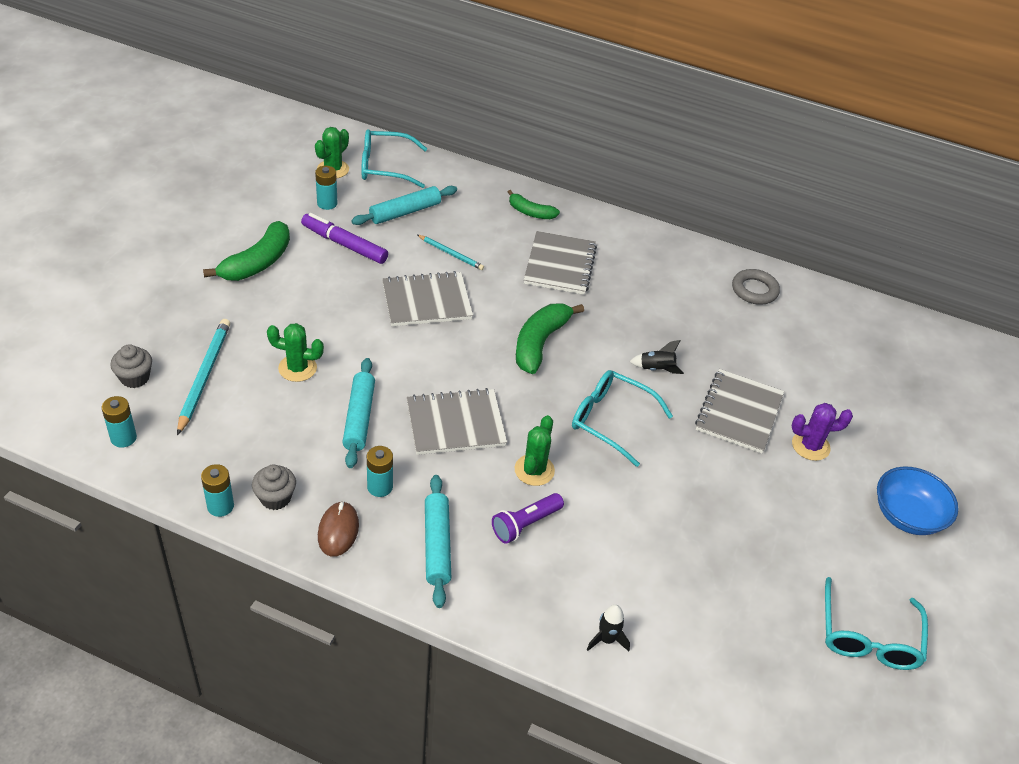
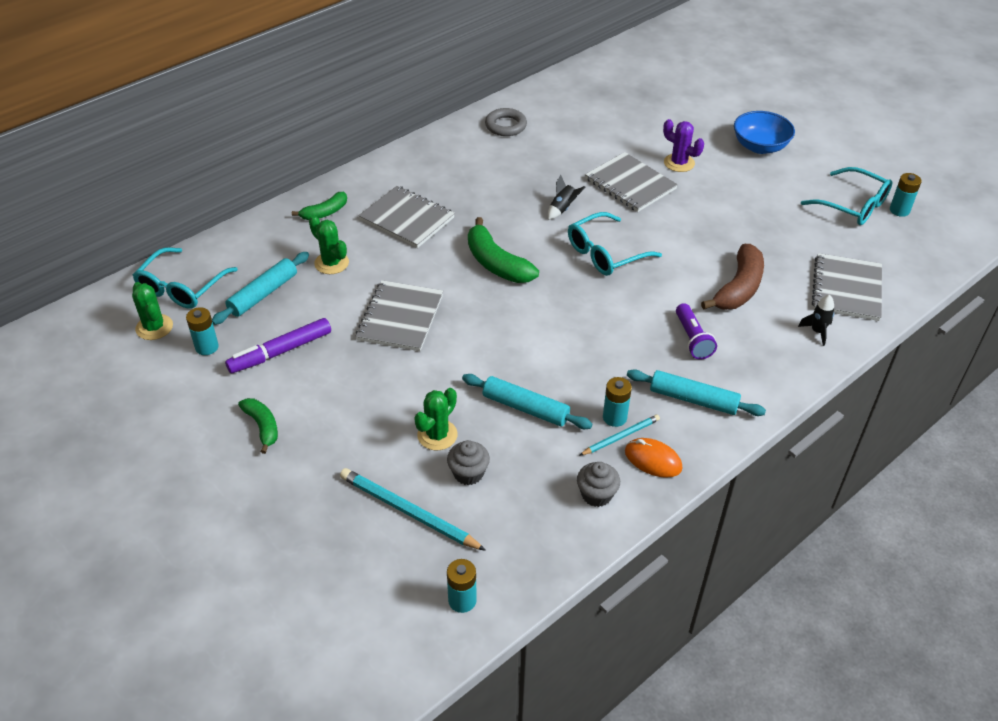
camera: 60 degrees left, 0 degrees up
(135, 378) = (378, 572): grey cupcake -> grey cupcake (468, 473)
(220, 506) = (589, 539): turquoise battery -> turquoise battery (899, 210)
(257, 263) = (262, 426): green banana -> green banana, size x0.60
(338, 530) = (653, 460): brown mouse -> orange mouse
(405, 212) = (263, 294): turquoise rolling pin -> turquoise rolling pin turned 45 degrees clockwise
(451, 254) = (346, 281): turquoise pencil -> turquoise pencil (621, 436)
(455, 424) = (564, 346): grey notebook -> grey notebook (846, 289)
(534, 470) = (638, 315): green cactus -> green cactus (331, 263)
(632, 548) = (738, 288): none -> brown banana
(810, 446) = (679, 163): purple cactus -> purple cactus turned 75 degrees counterclockwise

